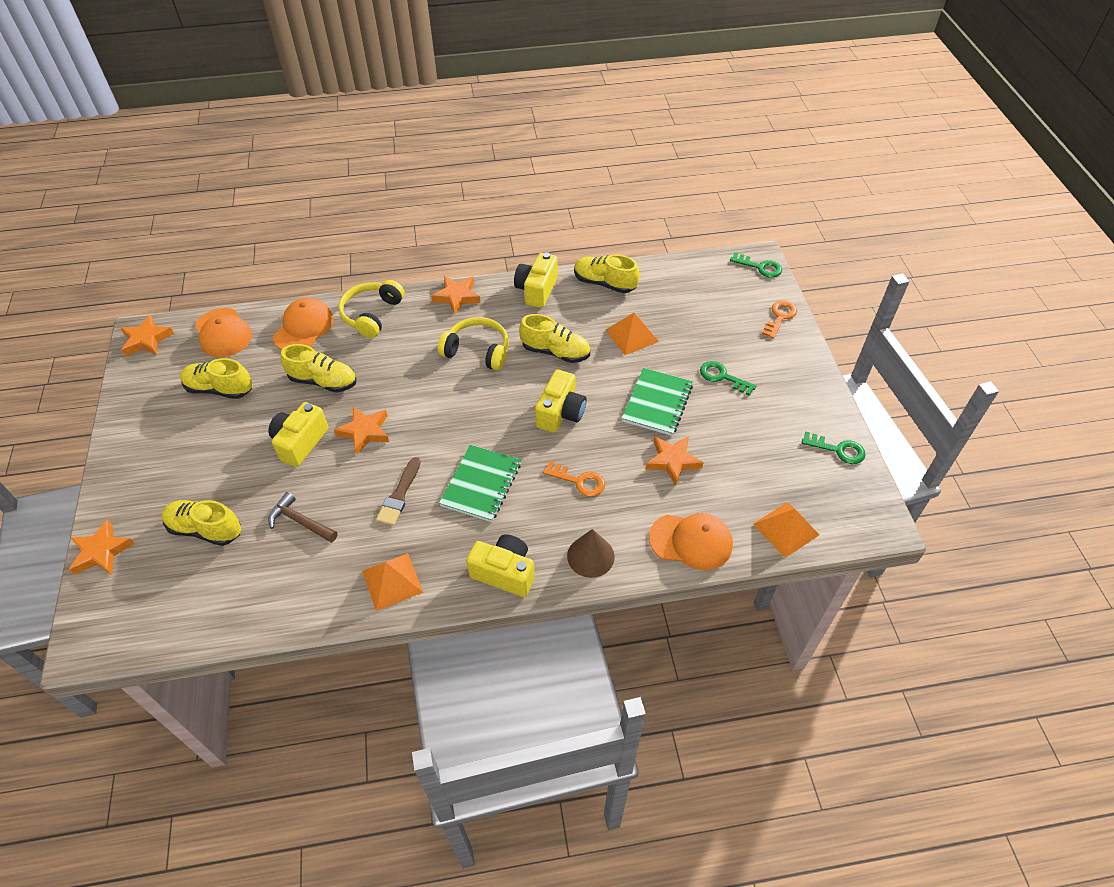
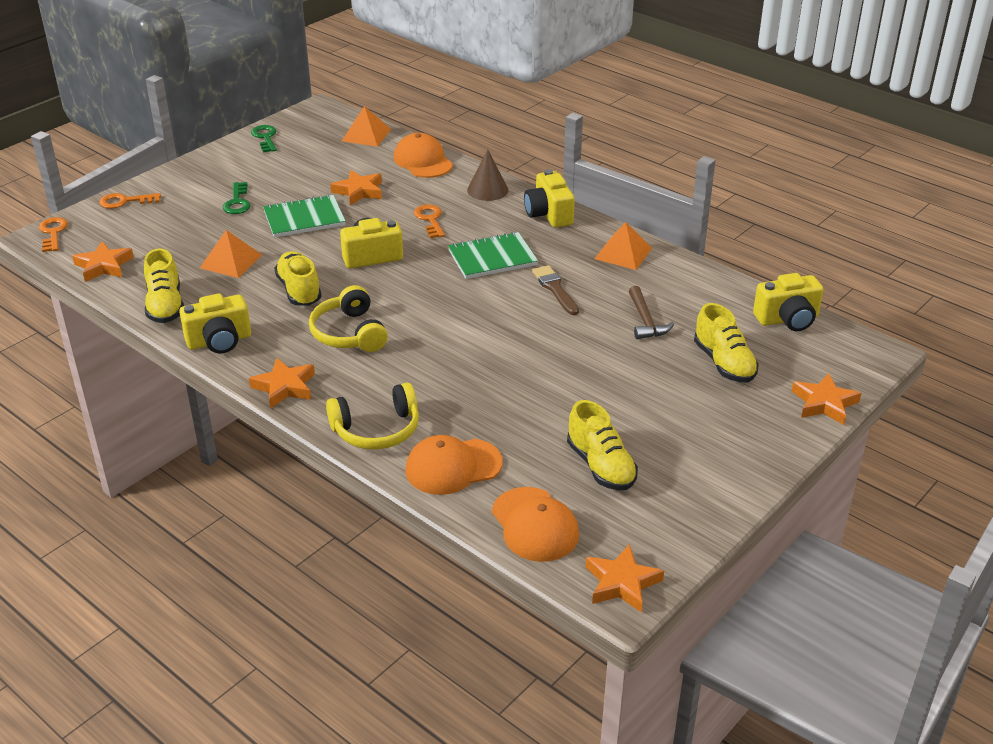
camera: 130 degrees left, 15 degrees down
(223, 333) = (535, 525): orange cap -> orange cap turned 135 degrees clockwise
(300, 443) = (583, 370): yellow camera -> yellow camera (787, 319)
(323, 381) = (502, 403): yellow shoe -> none
(365, 432) = (523, 342): orange star -> orange star (104, 266)
(399, 495) = (555, 289): brown brush -> brown brush turned 90 degrees counterclockwise
(760, 267) = (53, 233): green key -> orange key

